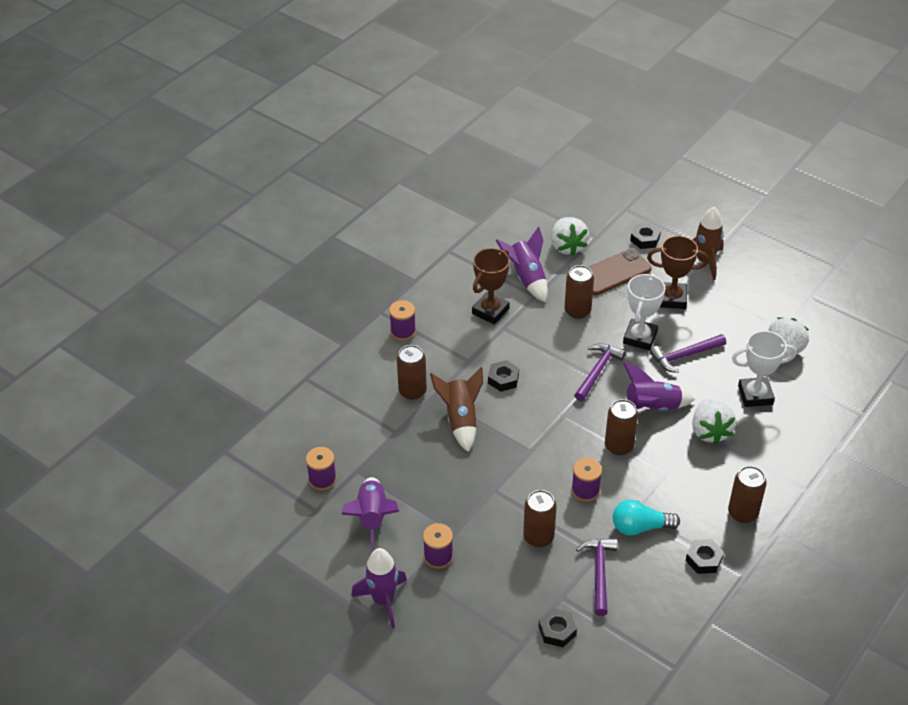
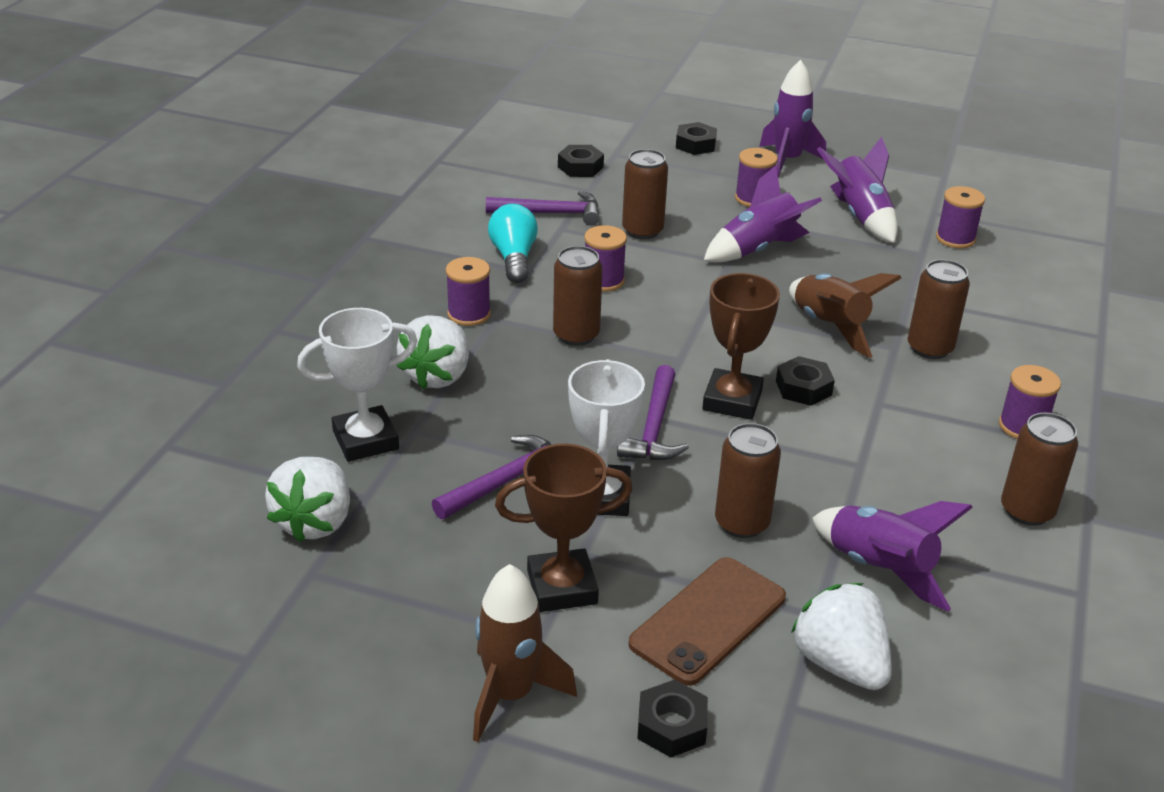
camera: 160 degrees right, 10 degrees down
(490, 311) = (902, 490): brown trophy -> brown trophy (732, 400)
(599, 572) = (551, 213): purple hammer -> purple hammer turned 75 degrees counterclockwise
(640, 527) = (514, 258): turquoise light bulb -> turquoise light bulb turned 75 degrees counterclockwise
(652, 408) = (541, 391): purple rocket -> purple rocket (758, 249)
(682, 478) = (469, 314): none -> purple spool
(703, 559) = (421, 242): black nut -> black nut (695, 144)
(710, 431) = (437, 376): white strawberry -> white strawberry turned 135 degrees counterclockwise
(743, 513) = (373, 292): brown can -> brown can (1027, 511)

